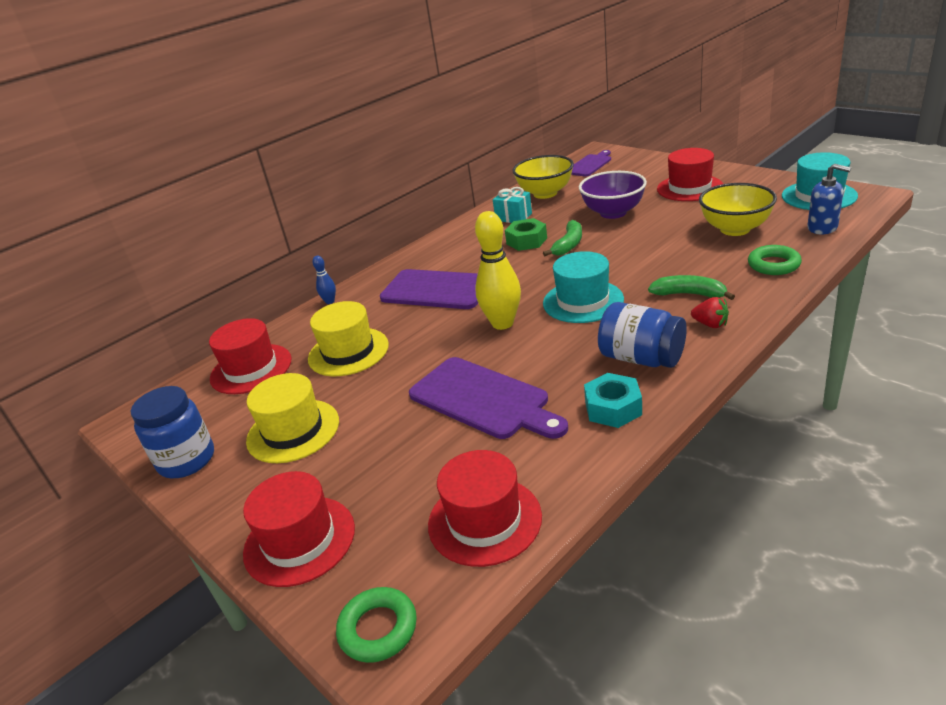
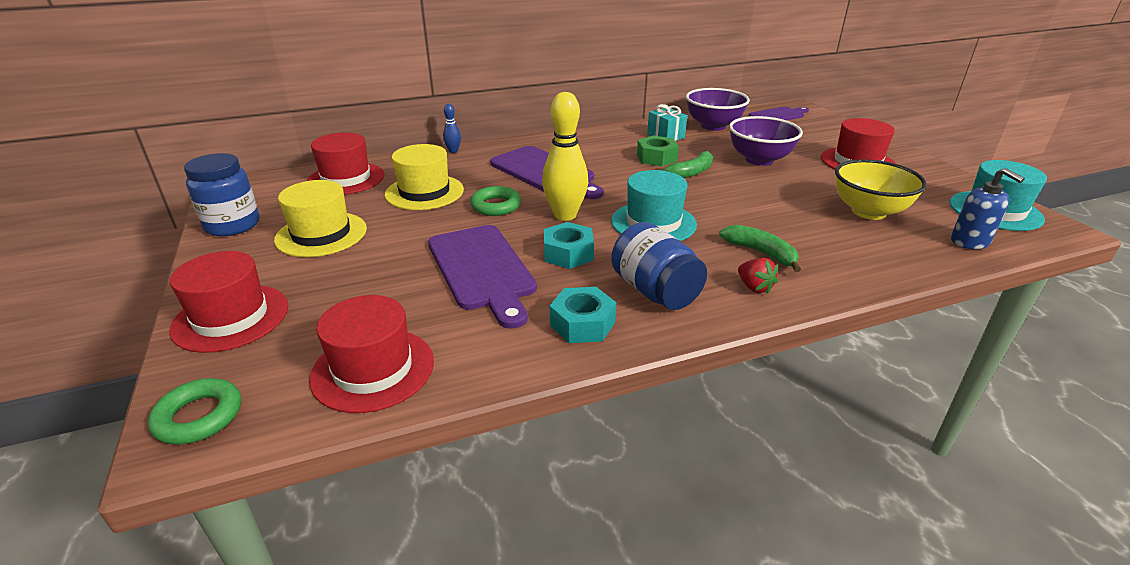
camera: 20 degrees right, 0 degrees up
(541, 356) = (568, 253): none -> turquoise nut
(545, 193) = (713, 126): yellow bowl -> purple bowl
(773, 265) = (878, 257): green ring -> green ring (496, 206)

